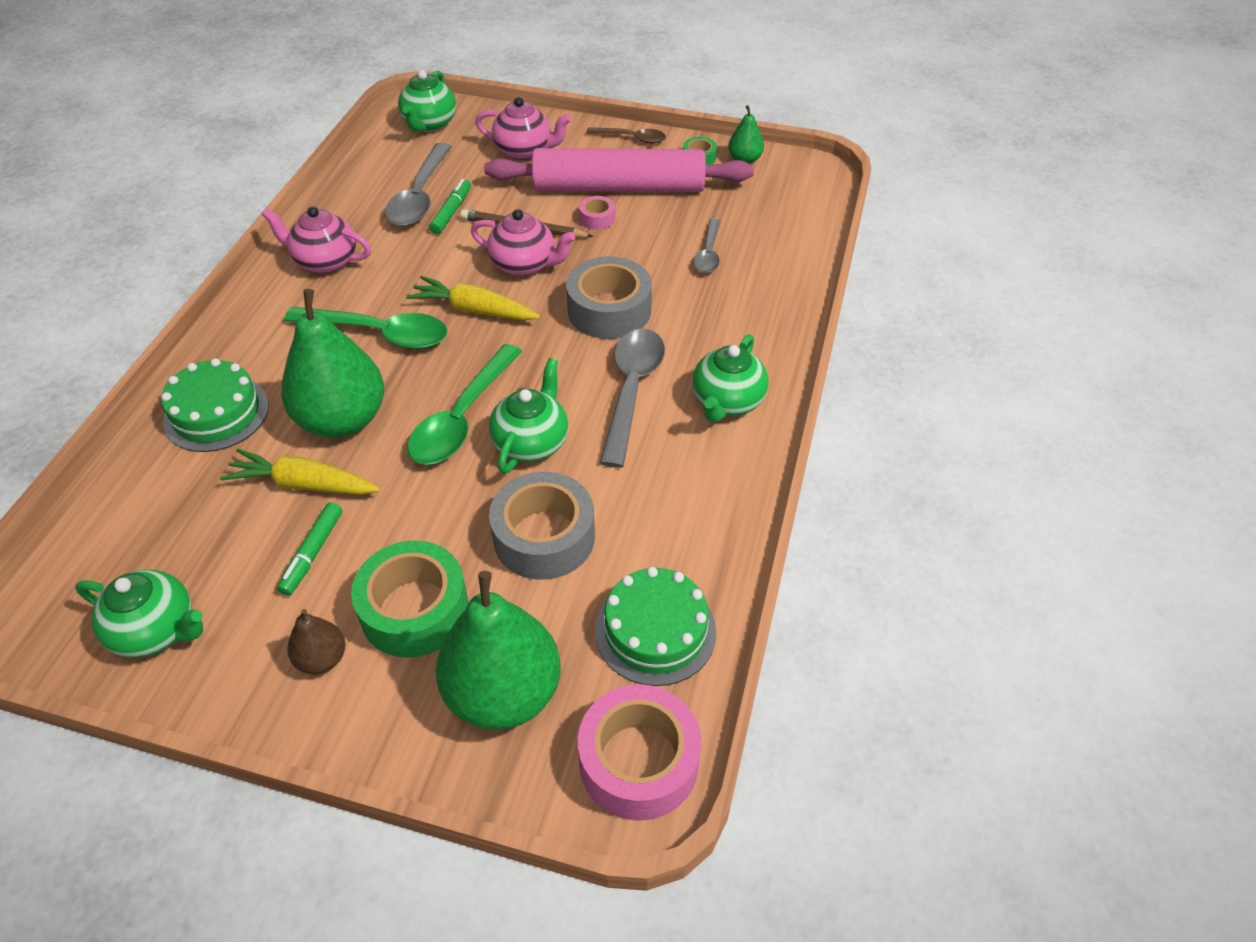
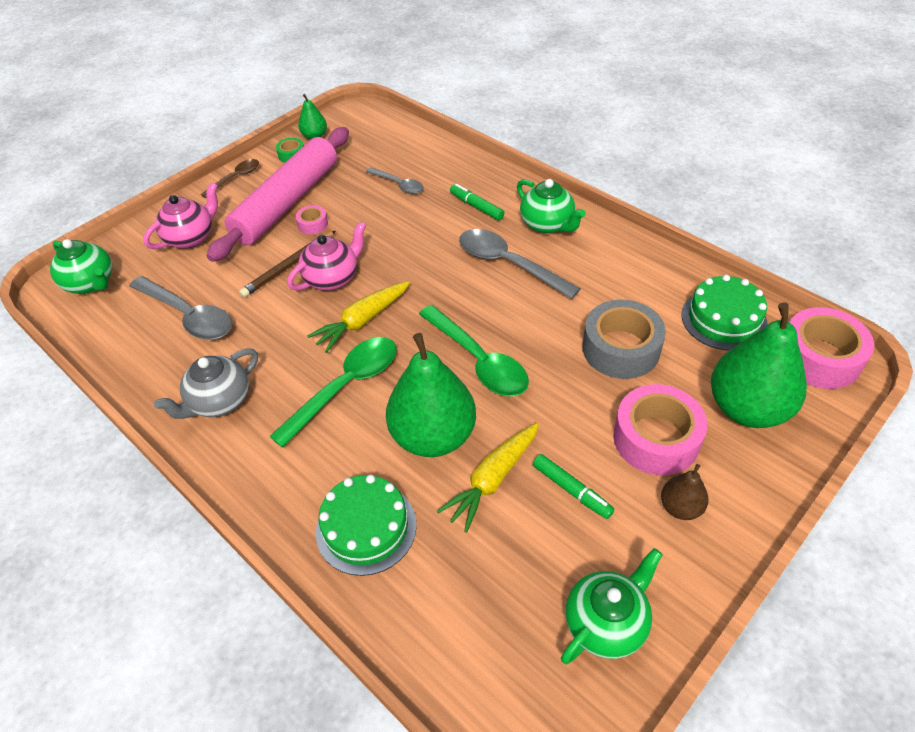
camera: 60 degrees left, 0 degrees up
(325, 261) = (219, 401): pink teapot -> grey teapot
(414, 609) = (656, 438): green tape -> pink tape
(451, 212) = (228, 302): green marker -> green marker (476, 206)
(531, 443) = (528, 329): green teapot -> none
(609, 310) = (419, 249): grey tape -> none

